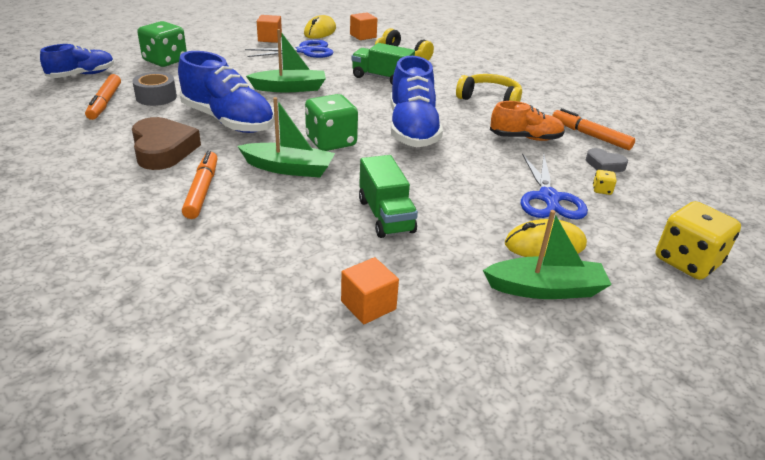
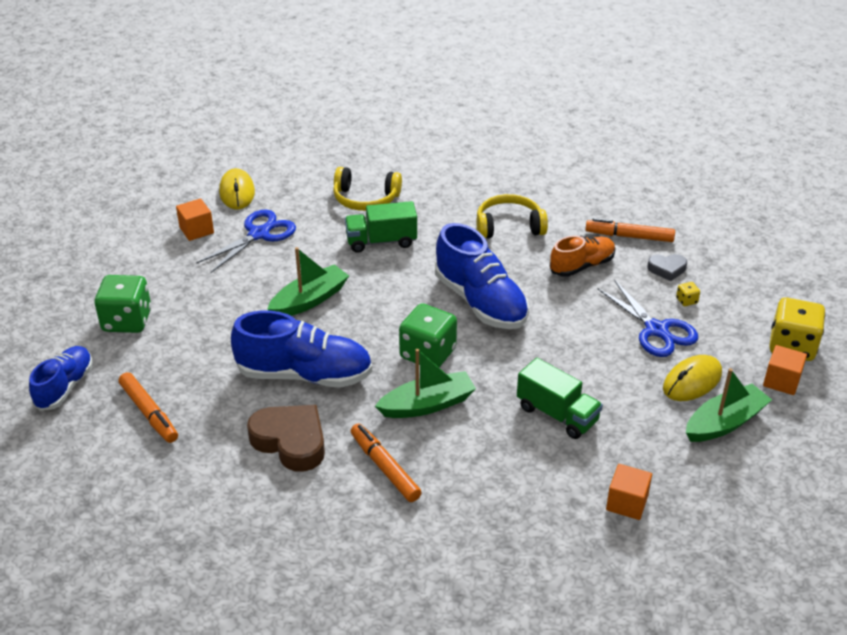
camera: 30 degrees left, 5 degrees up
(156, 97) = (191, 379): grey tape -> none
(363, 36) = (292, 180): orange cube -> orange cube (781, 381)

